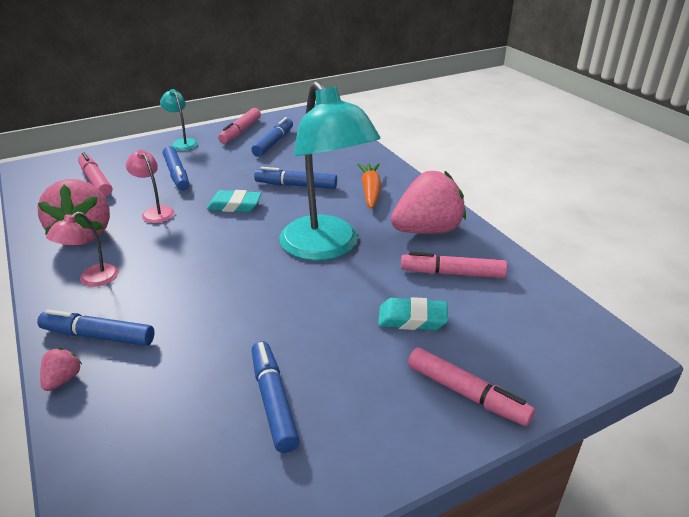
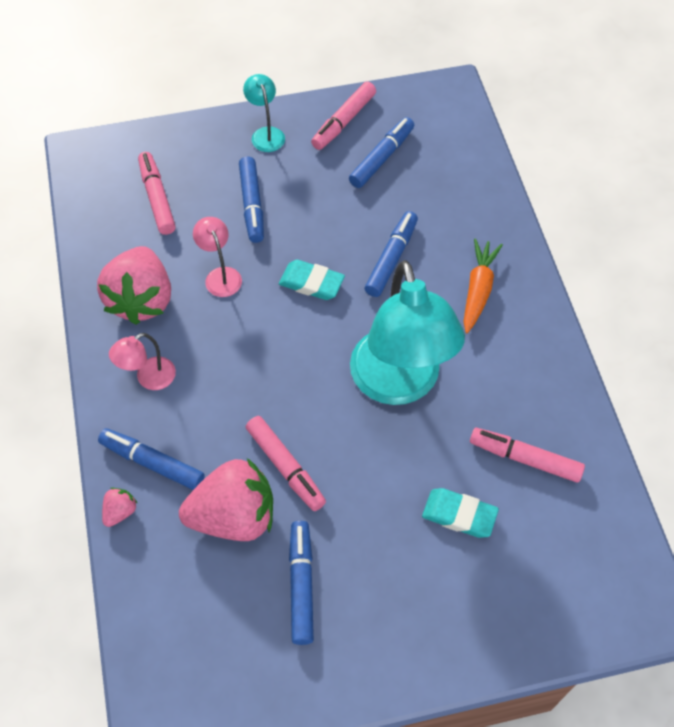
camera: 15 degrees right, 25 degrees up
(296, 185) = (391, 259): blue marker -> blue marker turned 90 degrees clockwise
(427, 230) = (522, 380): pink strawberry -> pink strawberry (234, 516)
(466, 393) = (478, 622): pink marker -> pink marker (285, 466)

